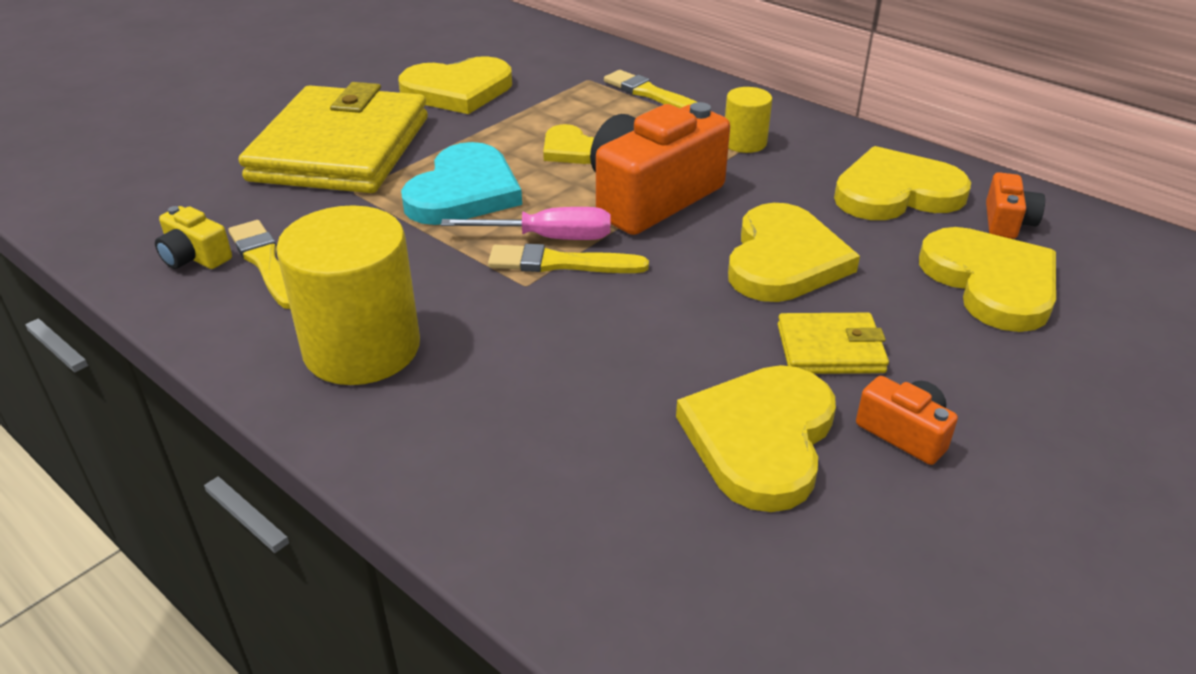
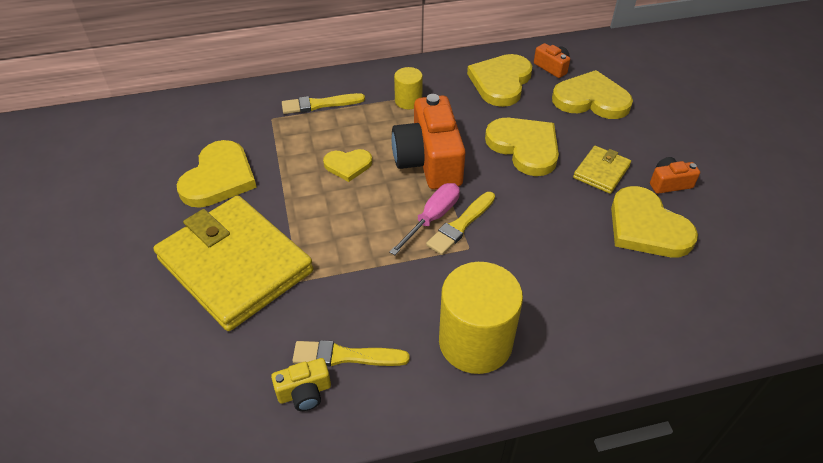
camera: 55 degrees left, 10 degrees up
(464, 192) = (350, 230): turquoise heart -> none

